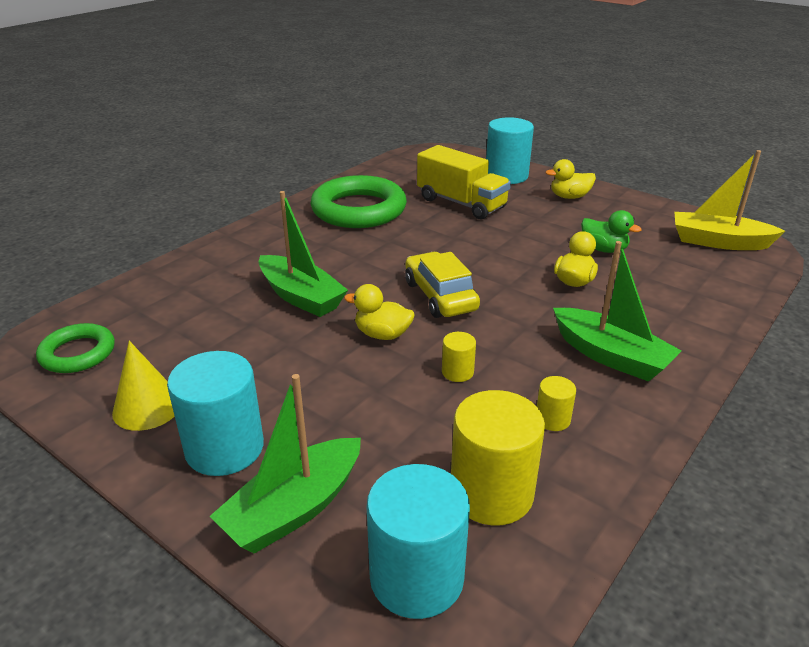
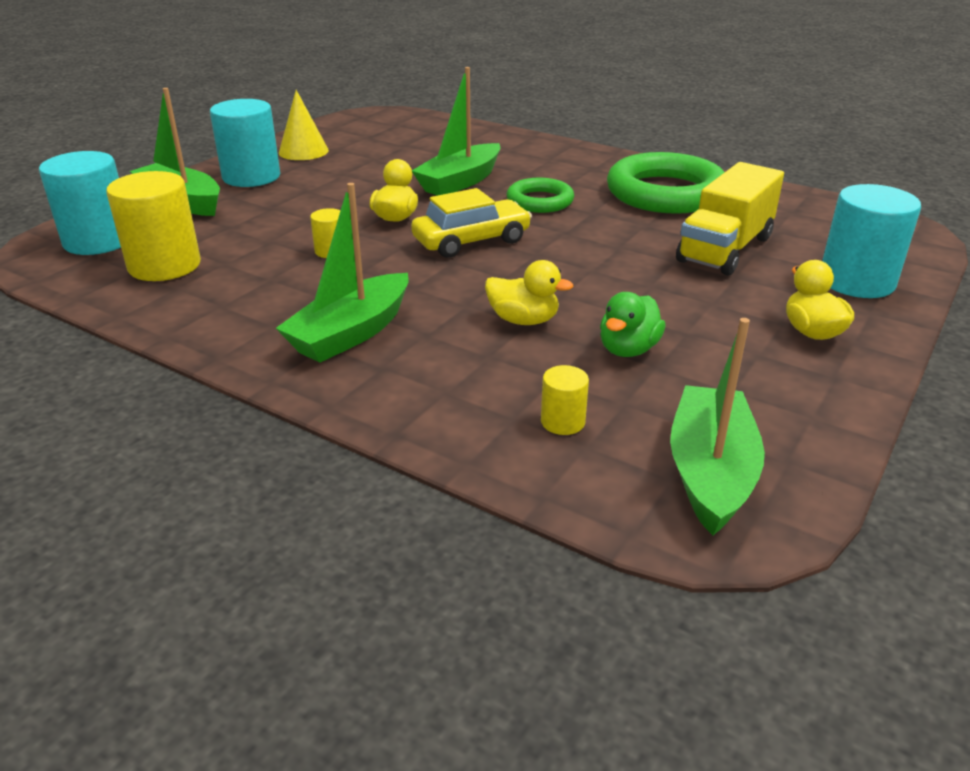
camera: 85 degrees right, 0 degrees up
(78, 353) = (371, 125): green ring -> green ring (540, 201)
(552, 419) = (248, 294): yellow cylinder -> yellow cylinder (562, 422)
(718, 242) = (710, 472): yellow boat -> green boat

